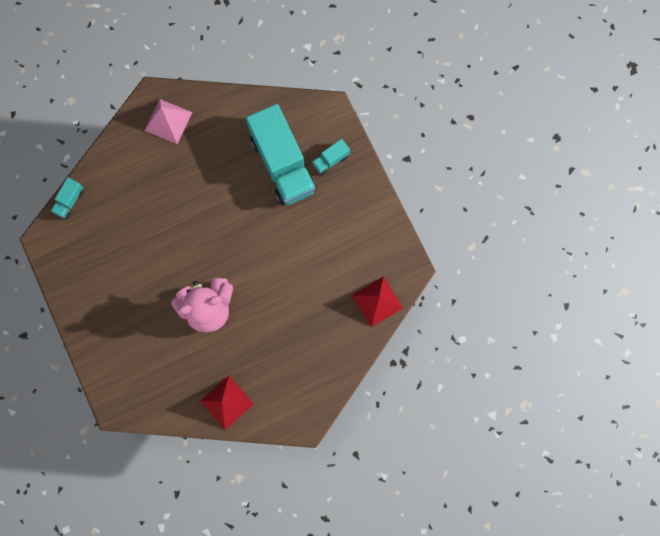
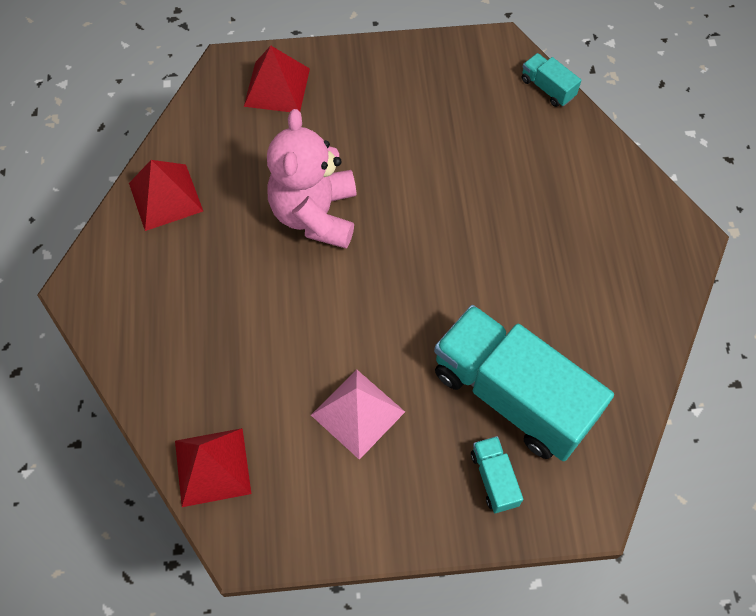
camera: 110 degrees right, 15 degrees down
(122, 369) = (277, 87): none -> red pyramid
(168, 121) = (640, 247): pink pyramid -> pink pyramid (357, 413)
(282, 164) = (512, 395): turquoise truck -> turquoise truck turned 45 degrees clockwise

